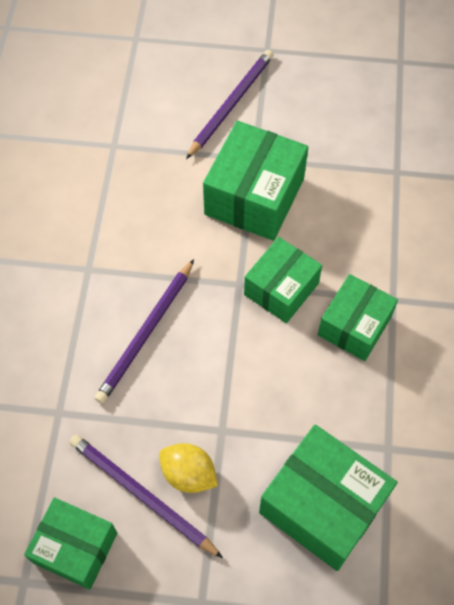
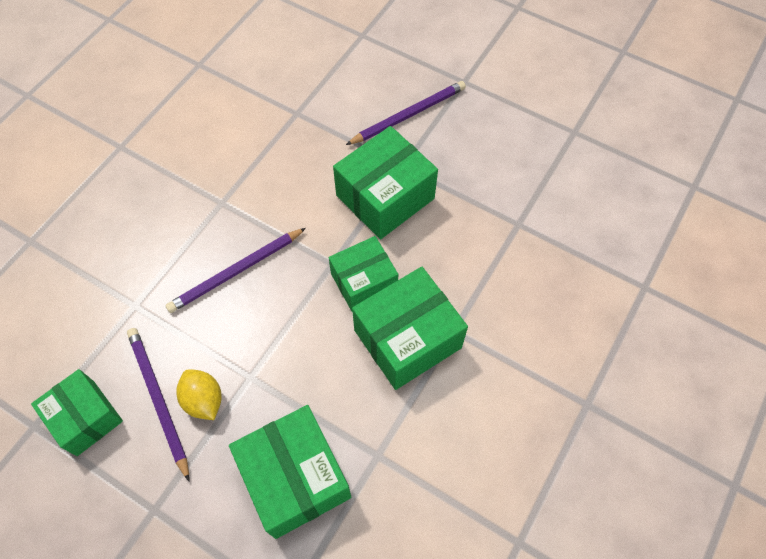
camera: 25 degrees right, 0 degrees up
(354, 326) = (407, 338): green box -> green box, size x1.51

